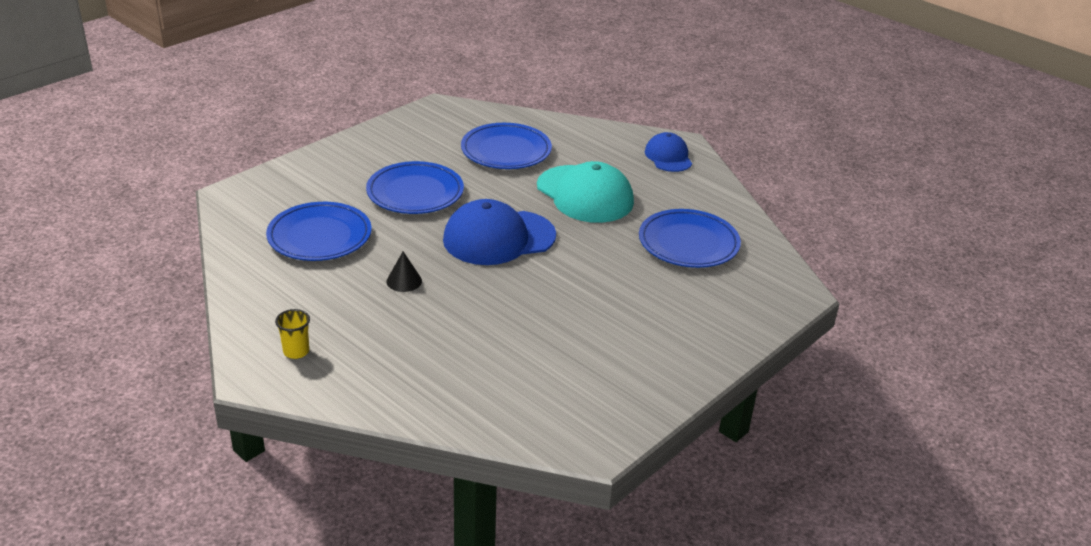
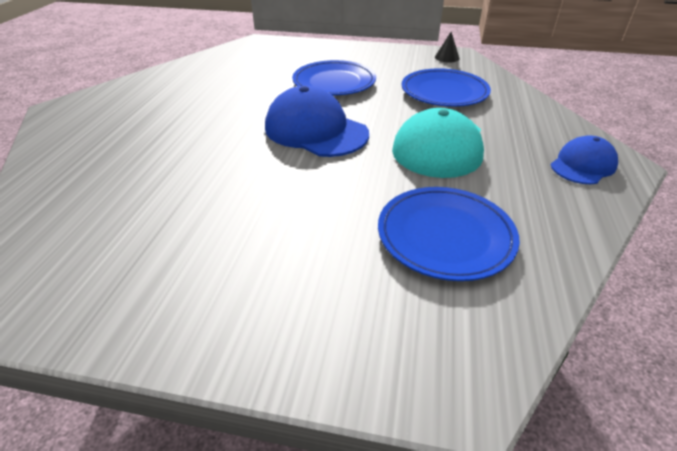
camera: 60 degrees right, 5 degrees up
(296, 351) = (95, 111): yellow cup -> none
(319, 236) = (240, 74): blue plate -> none
(404, 281) = (213, 116): black cone -> black cone (447, 57)

